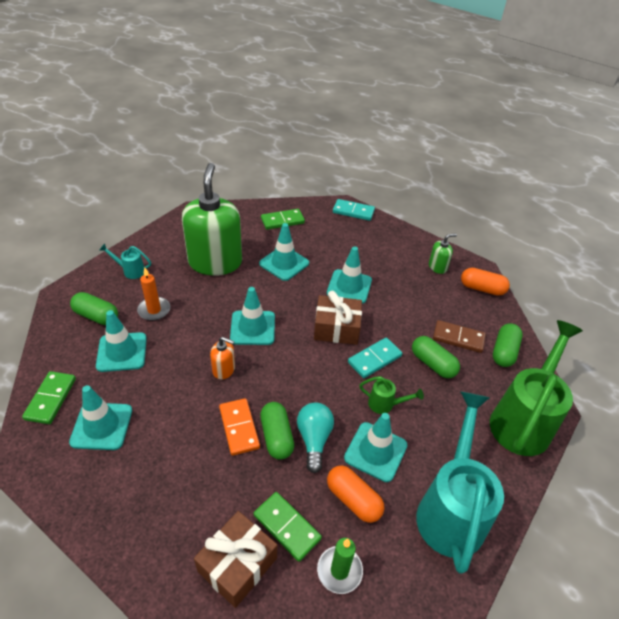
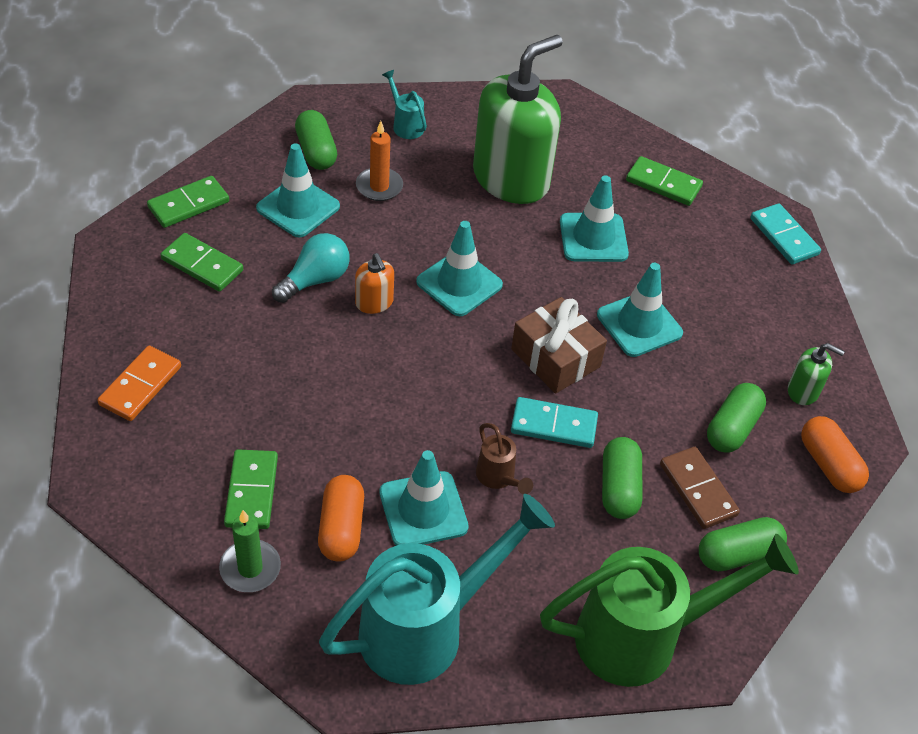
camera: 45 degrees right, 5 degrees up
(102, 426) = (202, 265): turquoise traffic cone -> green domino
(237, 564) = (175, 479): brown gift -> none
(239, 428) = (318, 370): orange domino -> orange domino (140, 385)
(276, 437) = (343, 409): green capsule -> green capsule (732, 428)
(314, 439) = (376, 443): turquoise light bulb -> turquoise light bulb (315, 280)
(385, 405) = (498, 478): green watering can -> brown watering can

